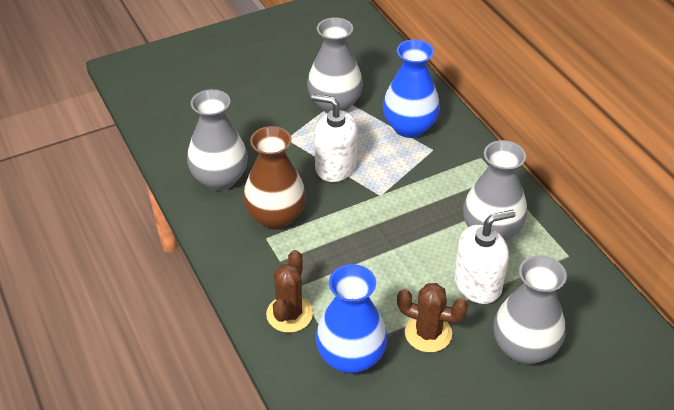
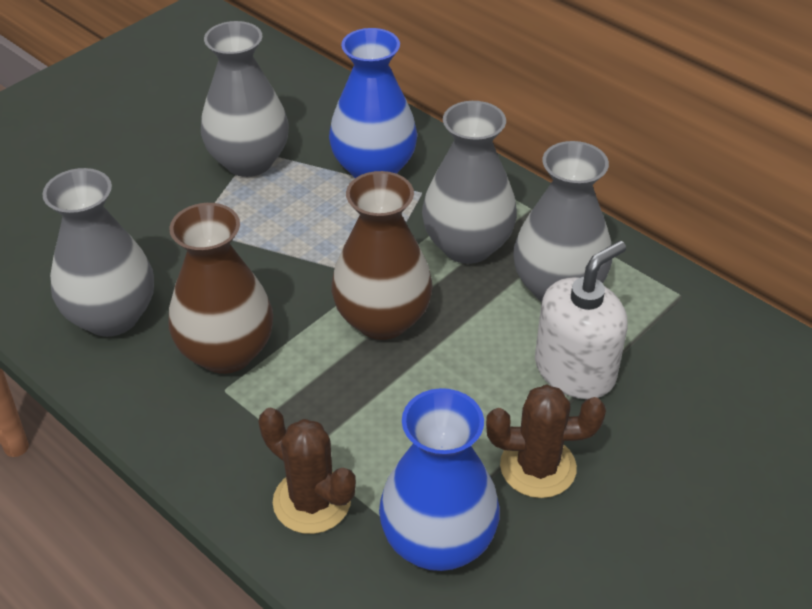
camera: 20 degrees left, 0 degrees up
(289, 314) = (312, 501): brown cactus -> brown cactus turned 45 degrees counterclockwise
(335, 166) = (288, 251): white soap dispenser -> none
(374, 222) = (382, 319): none -> brown vase
(524, 348) = (685, 447): grey vase -> grey vase (467, 246)

